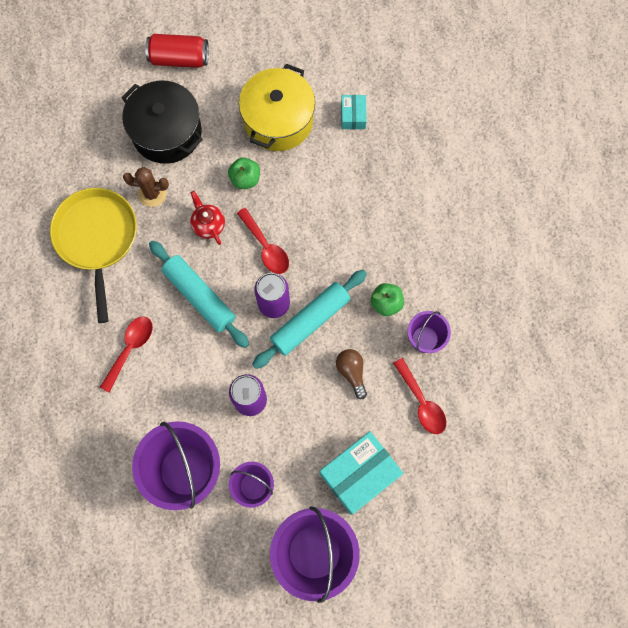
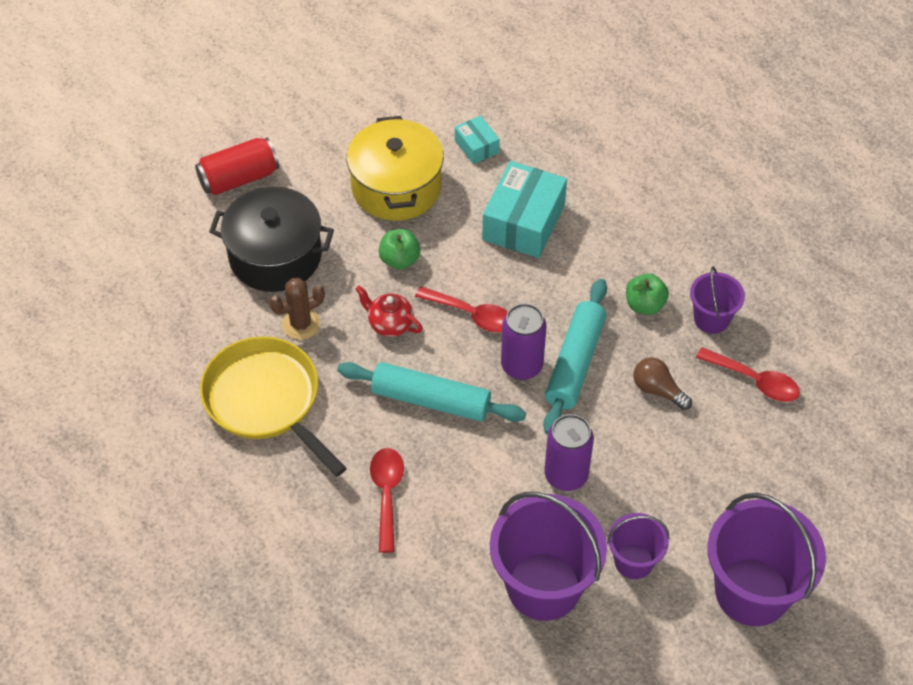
camera: 30 degrees left, 20 degrees down
(359, 474) = (742, 486): turquoise box -> turquoise box (523, 222)

